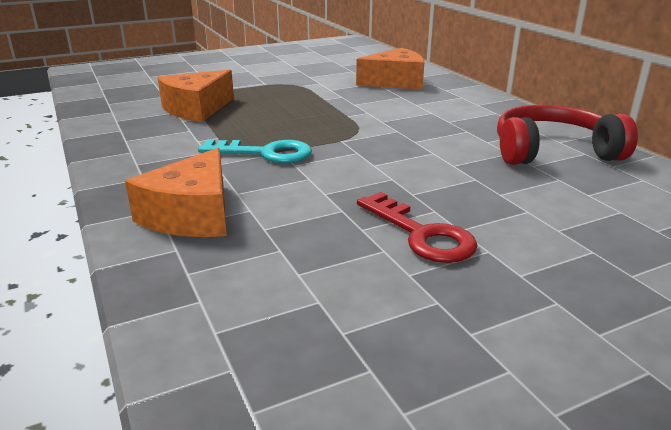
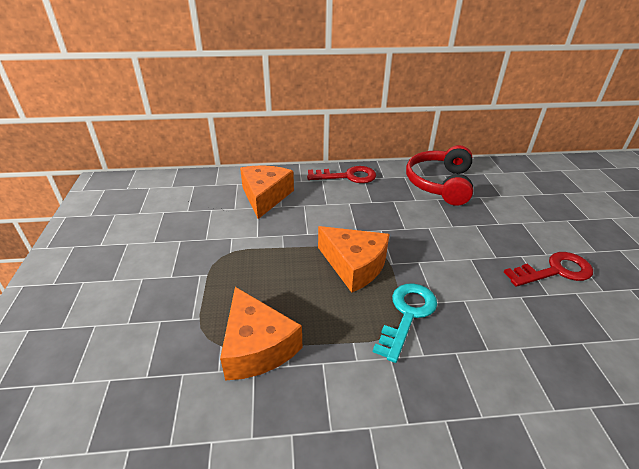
camera: 70 degrees left, 10 degrees up
(192, 215) = (531, 387): orange cheese -> orange cheese (354, 265)
(487, 105) = (347, 176): none -> red key

